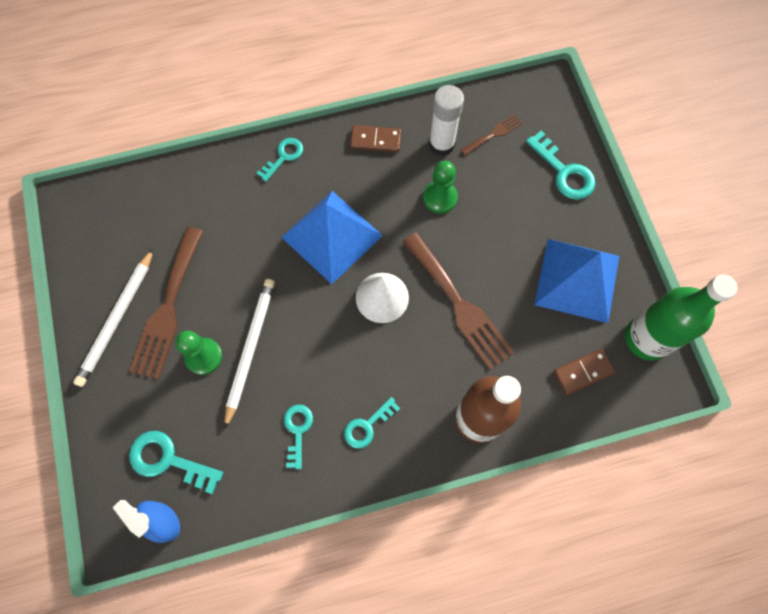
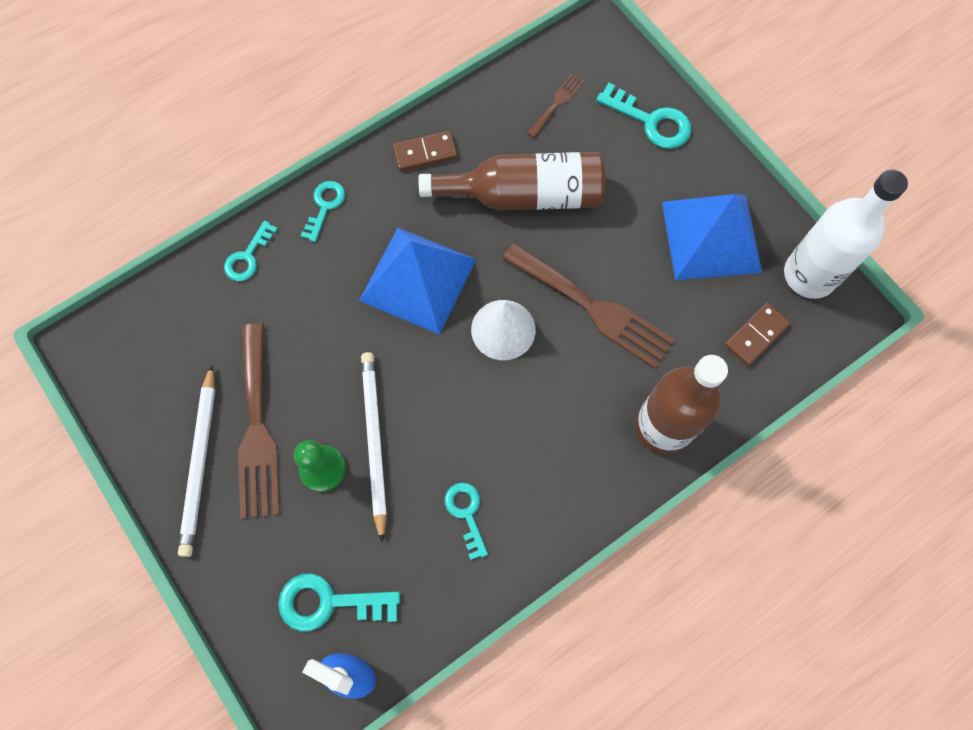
camera: 20 degrees left, 0 degrees up
(367, 425) = (543, 479): turquoise key -> turquoise key (248, 256)
(440, 198) = (524, 195): green pawn -> brown bottle
(441, 144) = (502, 134): white glue stick -> none
(647, 338) = (809, 275): green bottle -> white bottle

